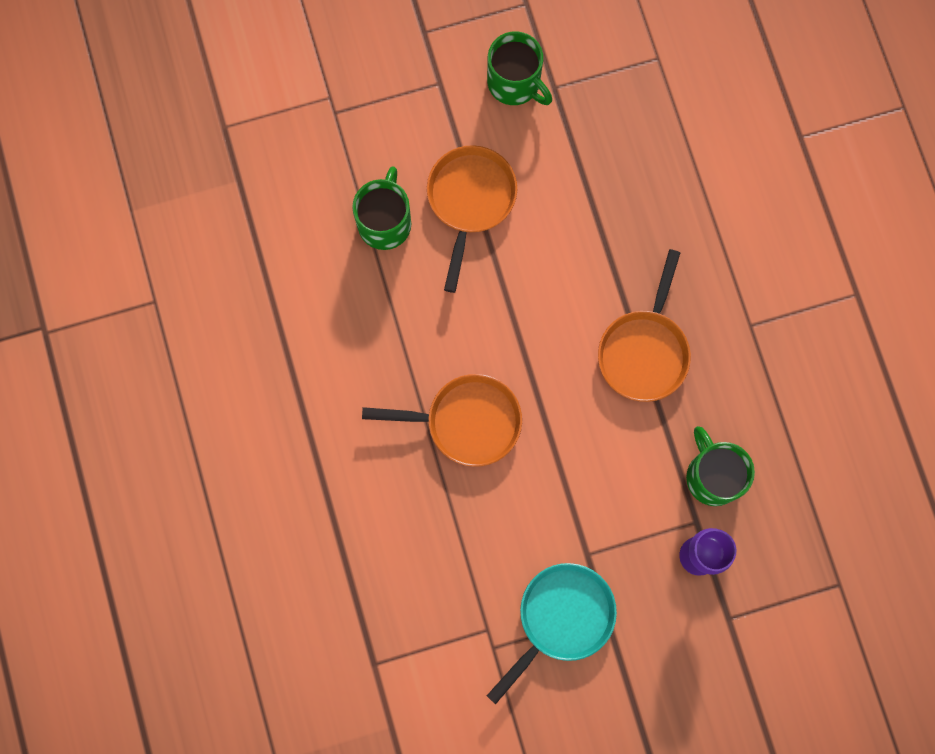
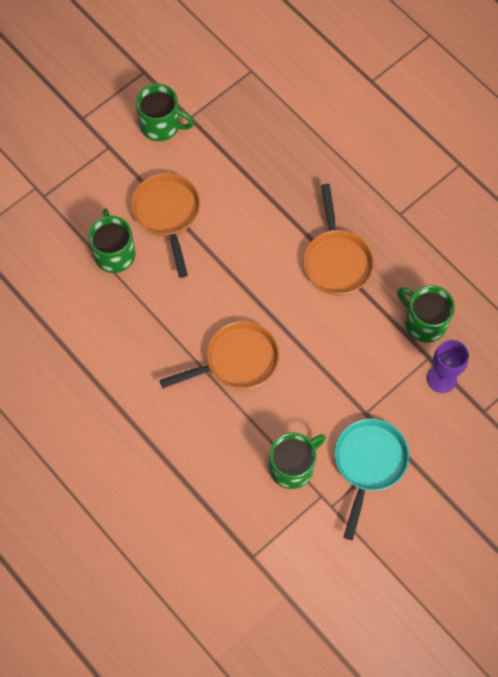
camera: 25 degrees left, 10 degrees down
(471, 580) = (293, 466): none -> green mug

